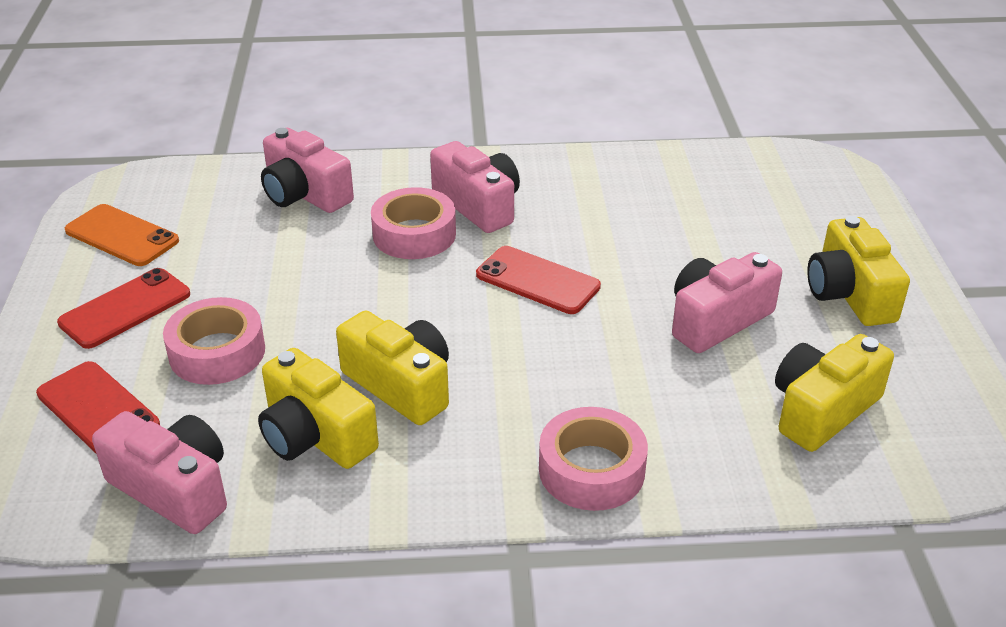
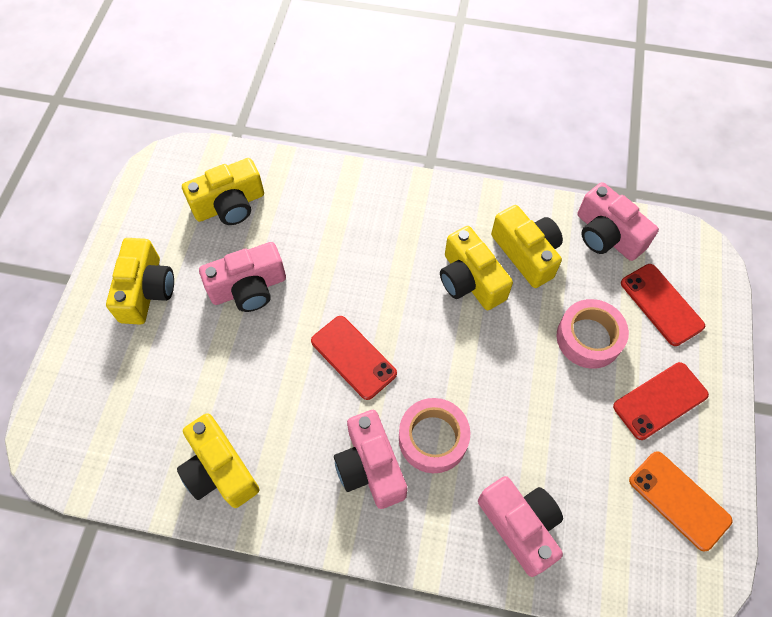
camera: 165 degrees left, 25 degrees up
(591, 470) = (376, 196): pink tape -> none
(638, 179) = (220, 470): none -> yellow camera

